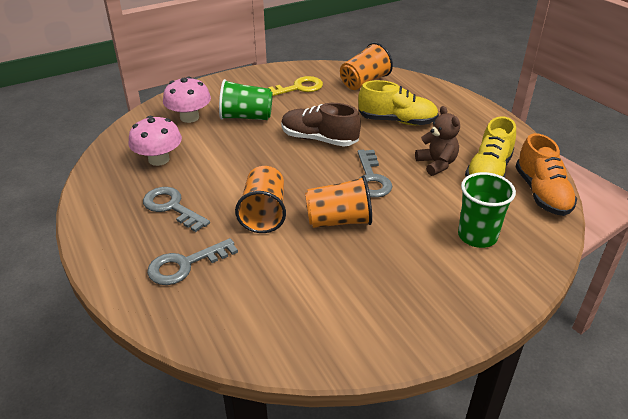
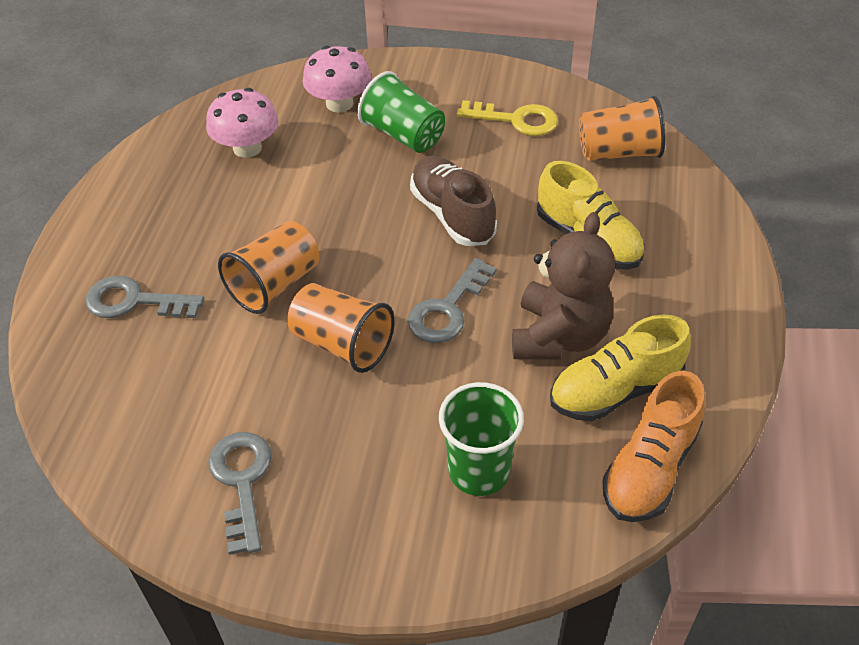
camera: 40 degrees right, 10 degrees up
(172, 207) = (195, 221): grey key -> grey key (242, 482)
(436, 164) = (559, 336): brown teddy bear -> brown teddy bear, size x1.52

